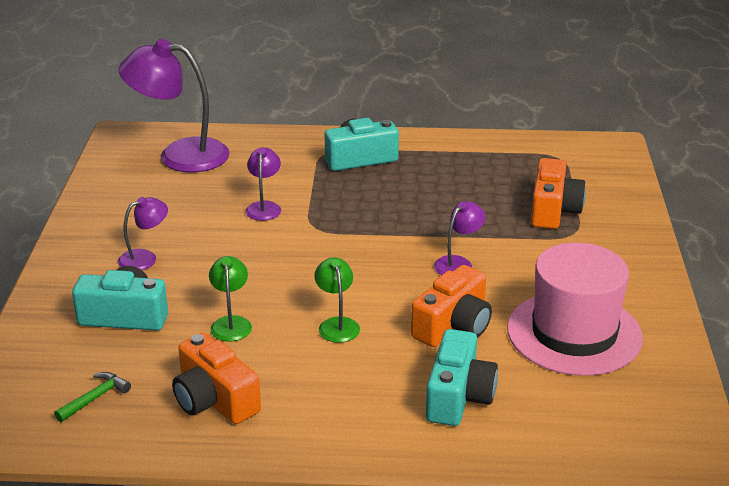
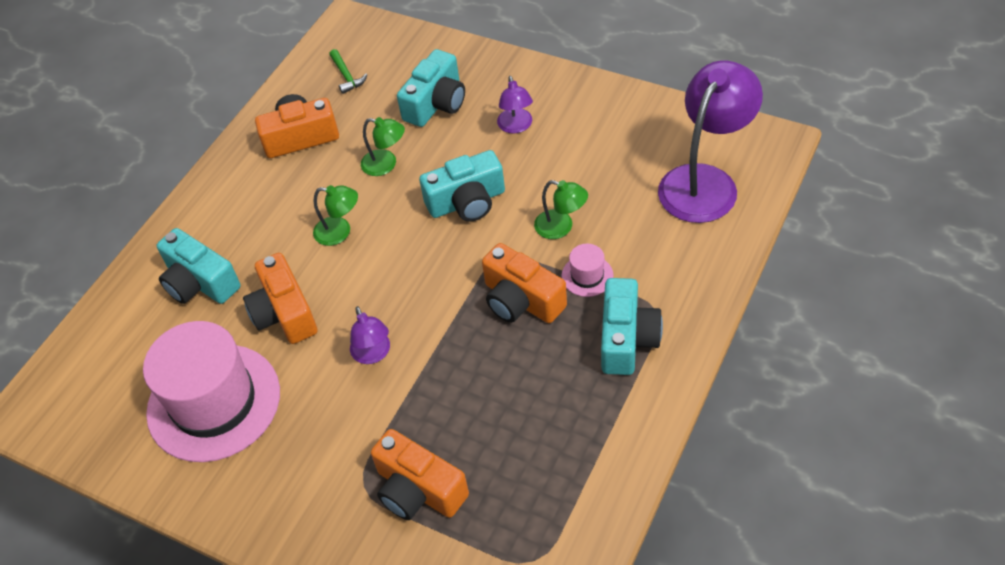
camera: 120 degrees right, 20 degrees up
(258, 261) = (467, 202): none -> turquoise camera
(264, 207) = (561, 227): purple lamp -> green lamp
(310, 185) = (587, 276): none -> pink hat
(353, 208) = (521, 300): none -> orange camera

